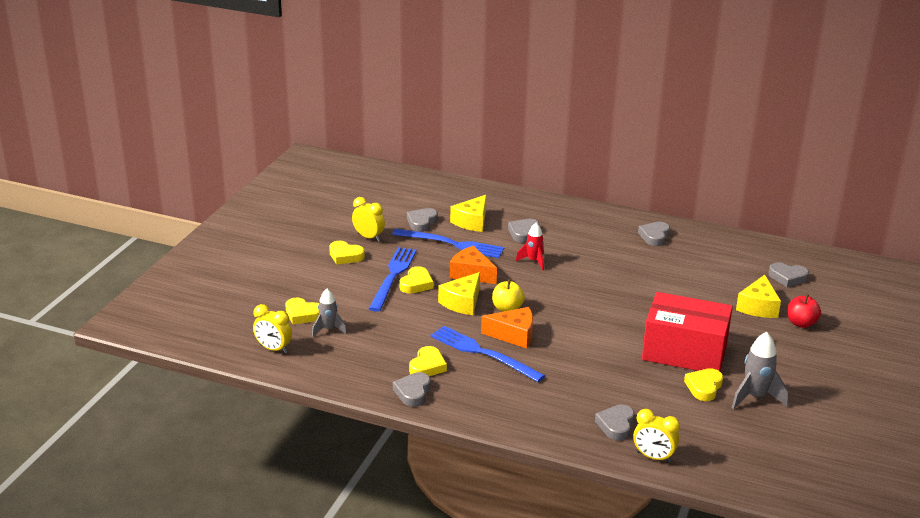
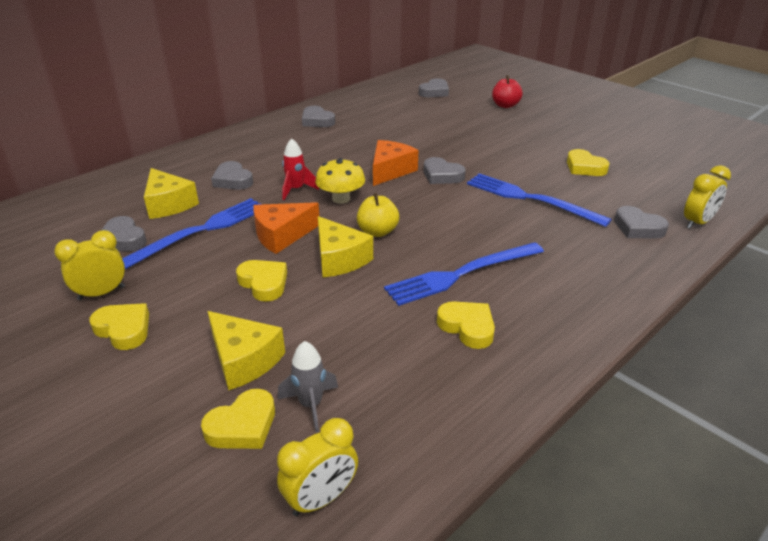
camera: 65 degrees left, 5 degrees up
(345, 256) = (124, 329): yellow heart -> yellow heart turned 105 degrees counterclockwise
(393, 276) = (226, 298): blue fork -> blue fork (530, 199)
(413, 392) = (525, 358): grey heart -> grey heart (442, 175)
(513, 335) = (436, 242): orange cheese -> orange cheese (390, 171)
(538, 282) = (341, 199): none -> yellow mushroom
(684, 352) = (522, 160): red box -> none
(755, 397) = (608, 151): grey rocket -> none
(758, 307) = (470, 113): yellow cheese -> yellow cheese (244, 360)

